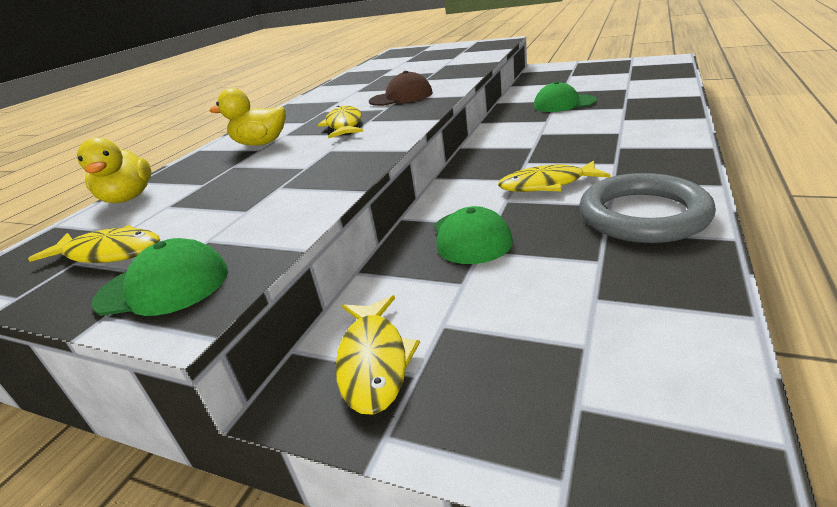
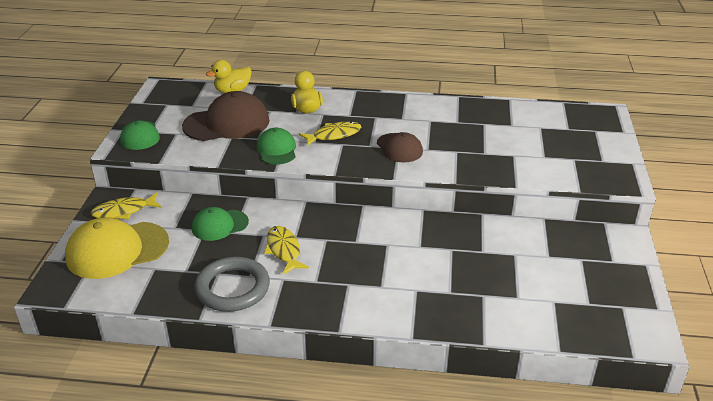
camera: 70 degrees right, 5 degrees up
(110, 253) = (172, 110): yellow fish -> none
(231, 194) = (227, 123): none -> brown cap
(528, 359) = (117, 250): none -> yellow cap
(564, 104) = (469, 255): green cap -> green cap (276, 150)

